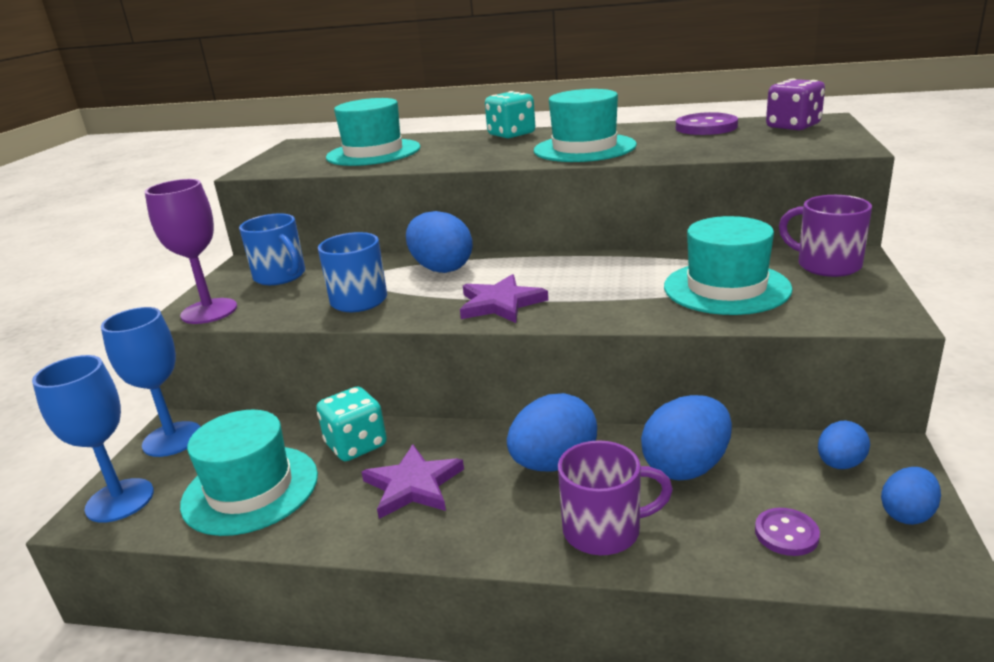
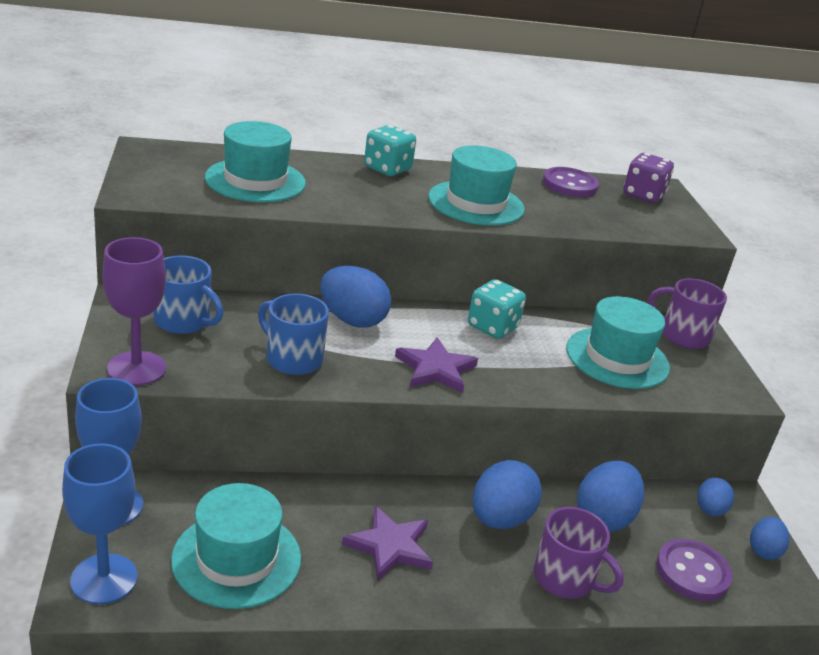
camera: 25 degrees left, 5 degrees up
(356, 445) = (313, 506): turquoise dice -> turquoise dice (492, 327)
(604, 530) = (565, 579): purple mug -> purple mug turned 60 degrees clockwise
(786, 534) = (692, 572): purple button -> purple button, size x1.61

